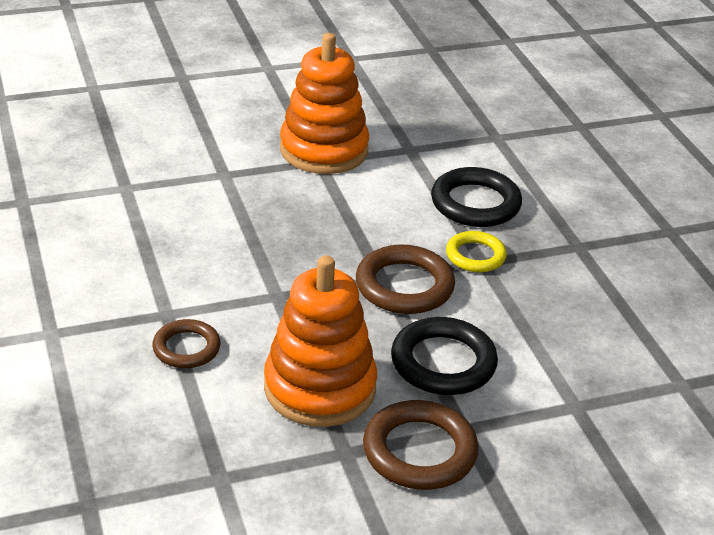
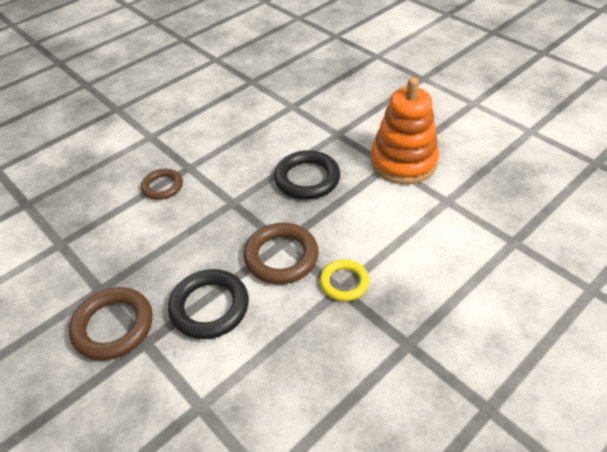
camera: 70 degrees right, 10 degrees up
(319, 388) = (154, 255): orange stacking toy -> none
(475, 203) = (410, 260): black ring -> black ring (307, 179)

